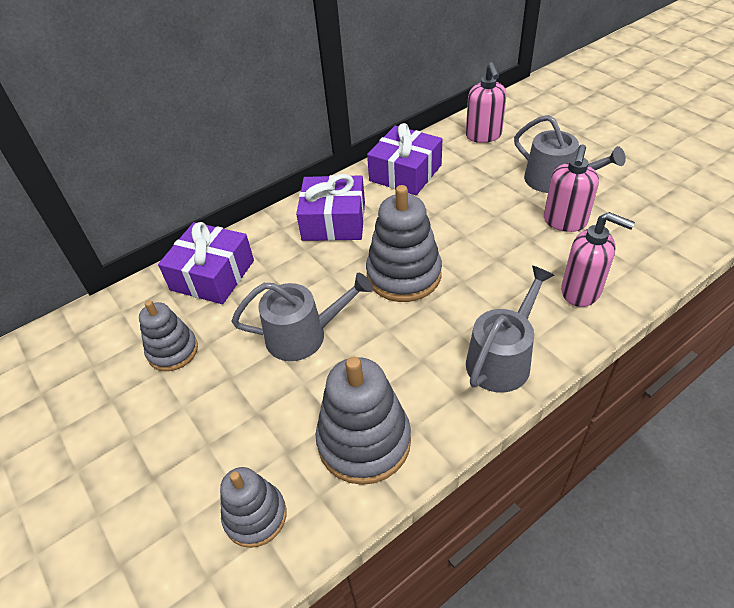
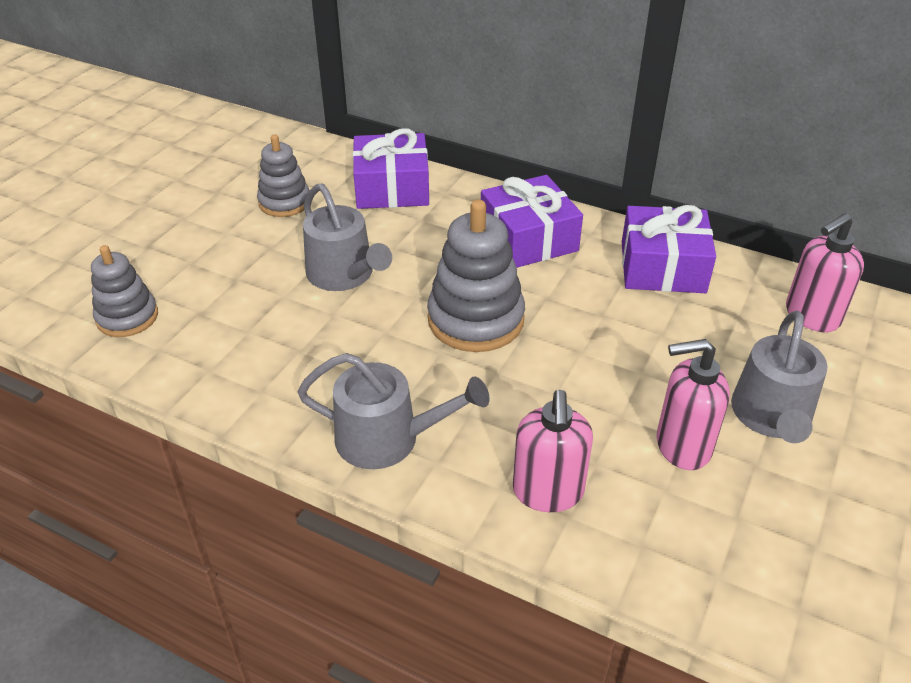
camera: 60 degrees right, 5 degrees down
(364, 441) = (229, 360): grey stacking toy -> none

